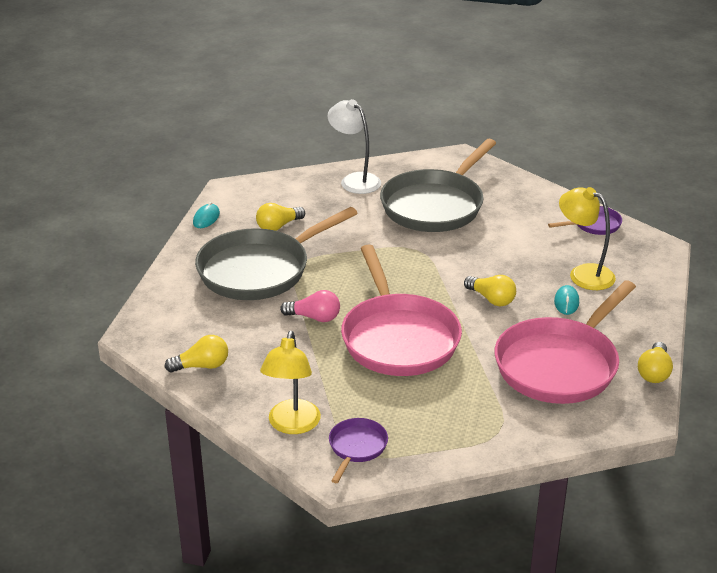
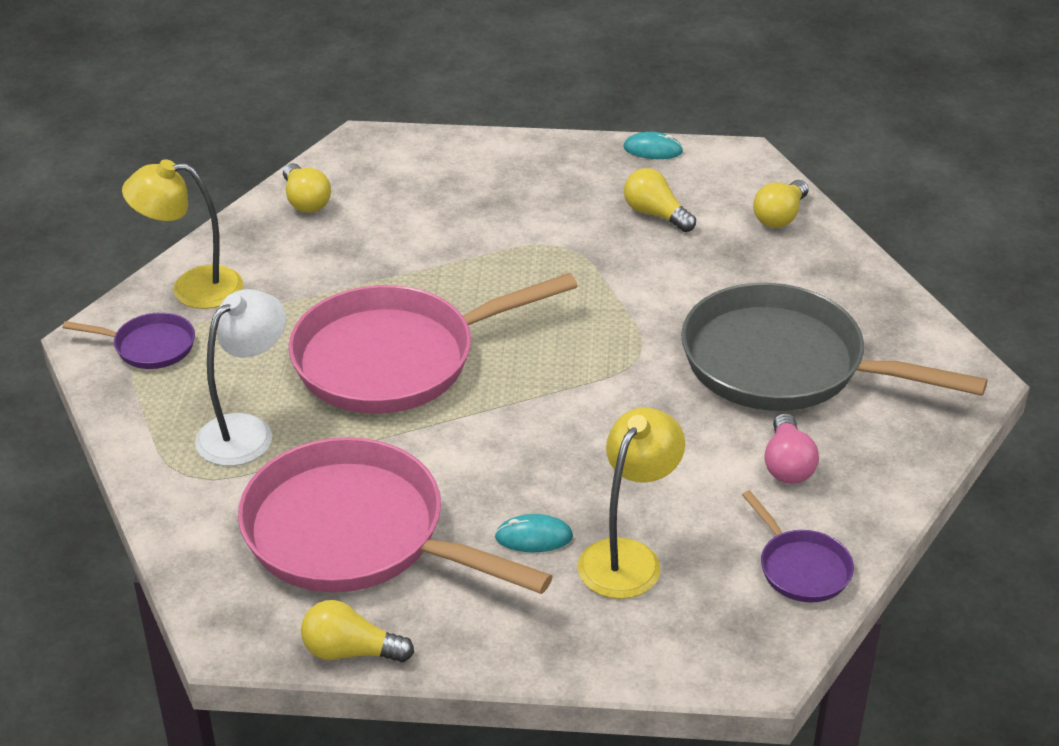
camera: 80 degrees right, 5 degrees up
(260, 270) = (535, 214): grey pan -> none
(314, 317) = (430, 276): pink light bulb -> pink light bulb (787, 464)
(354, 180) = (826, 270): white lamp -> white lamp (246, 431)
(491, 299) = (520, 448): yellow light bulb -> yellow light bulb (780, 216)

